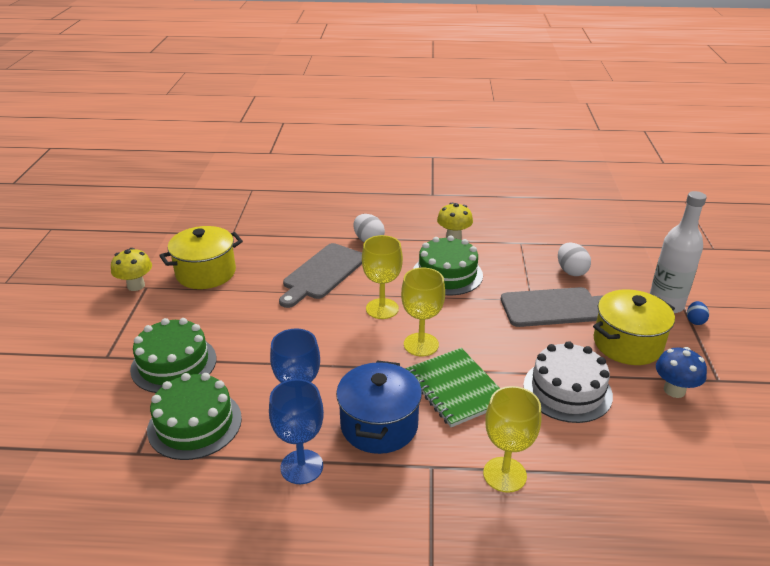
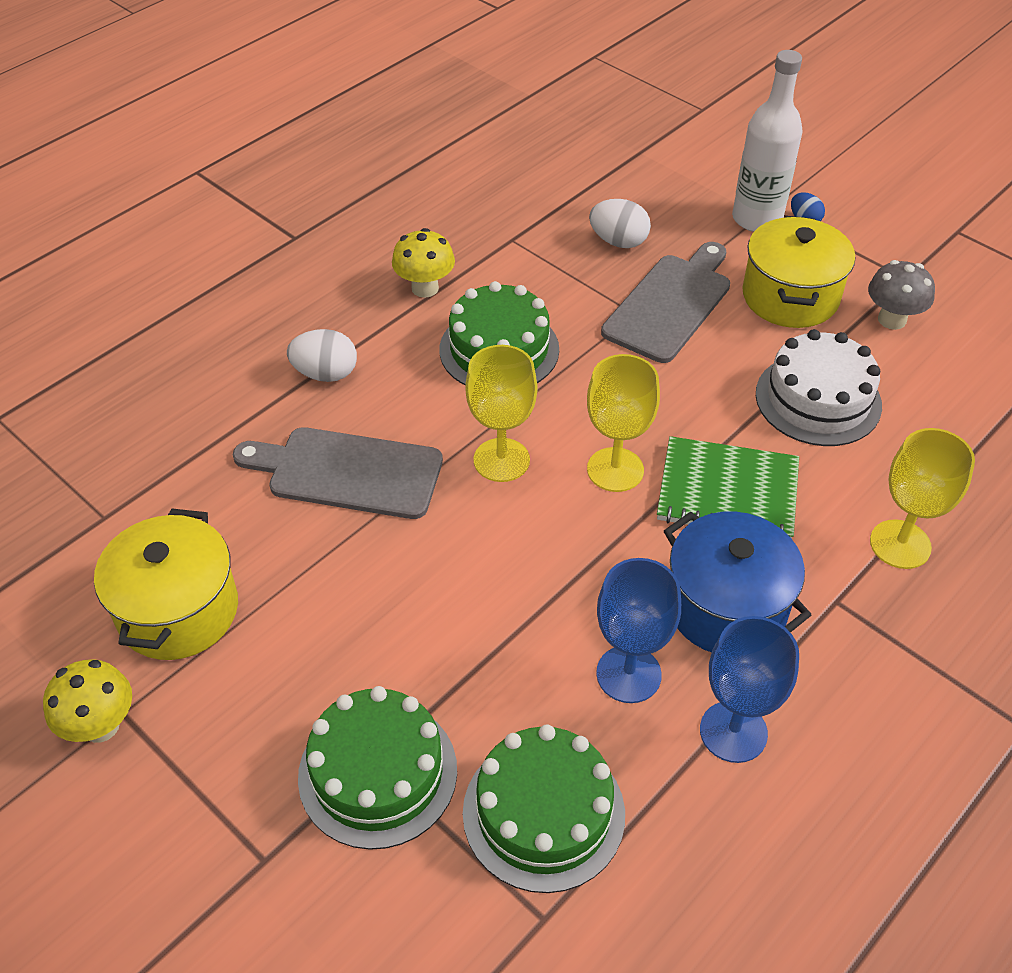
camera: 50 degrees left, 15 degrees up
(322, 273) = (347, 472): grey cutting board -> grey cutting board turned 120 degrees clockwise
(674, 390) = (892, 320): blue mushroom -> grey mushroom

